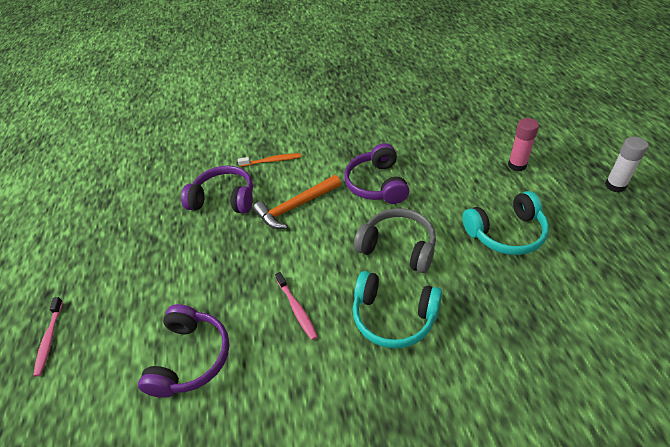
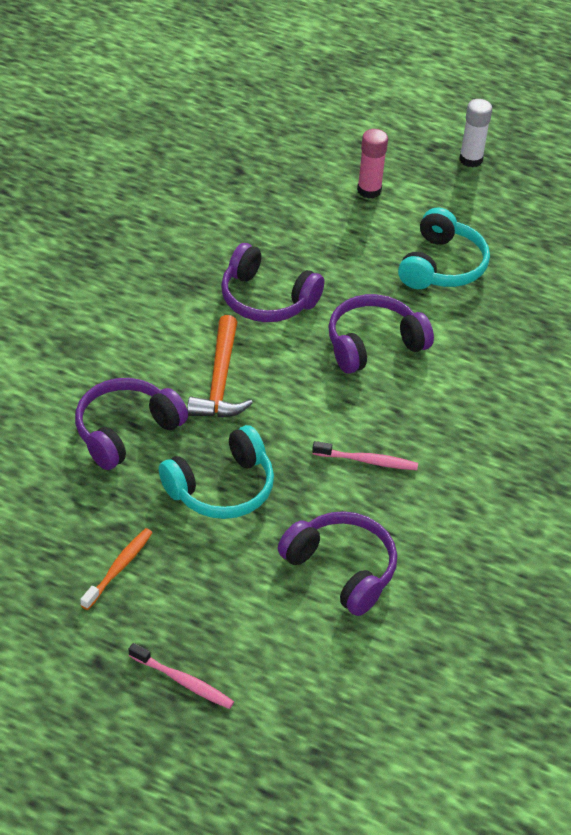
camera: 60 degrees left, 0 degrees up
(272, 161) = (109, 354): orange toothbrush -> orange toothbrush (119, 568)
(393, 316) = (449, 401): turquoise headphones -> turquoise headphones (221, 488)
(398, 247) = (373, 344): grey headphones -> purple headphones

